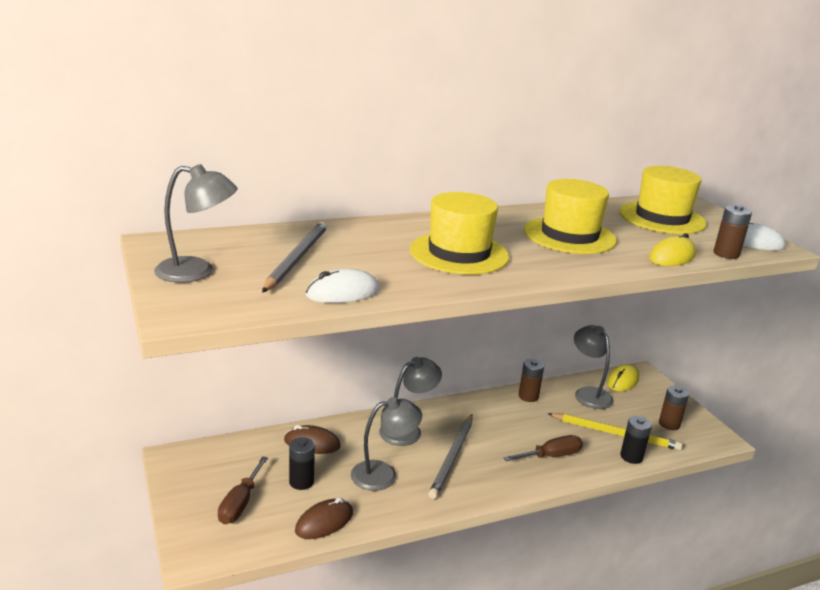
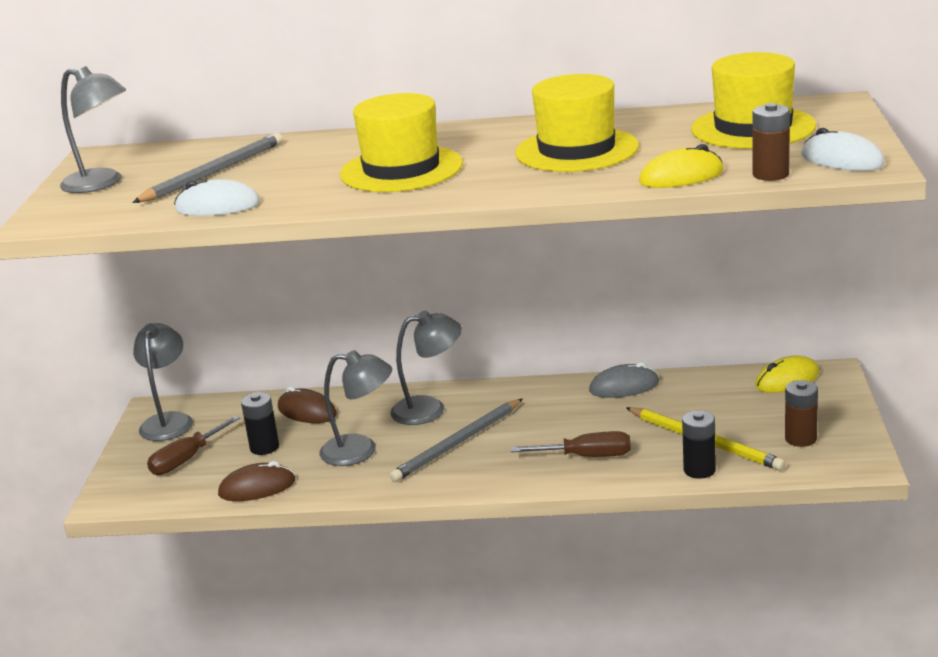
camera: 30 degrees right, 0 degrees up
(528, 396) = (624, 387): brown battery -> grey mouse
(588, 393) = (716, 391): grey lamp -> grey lamp (168, 421)

